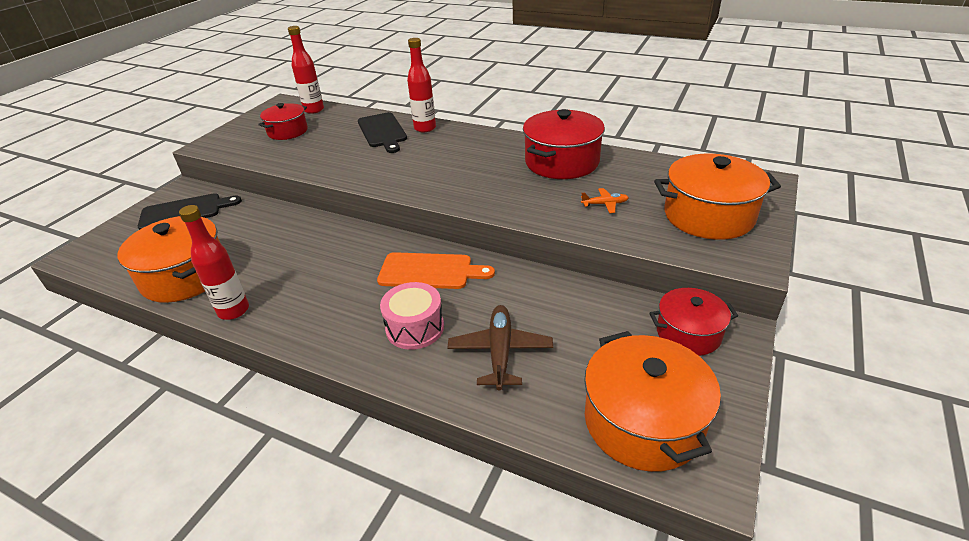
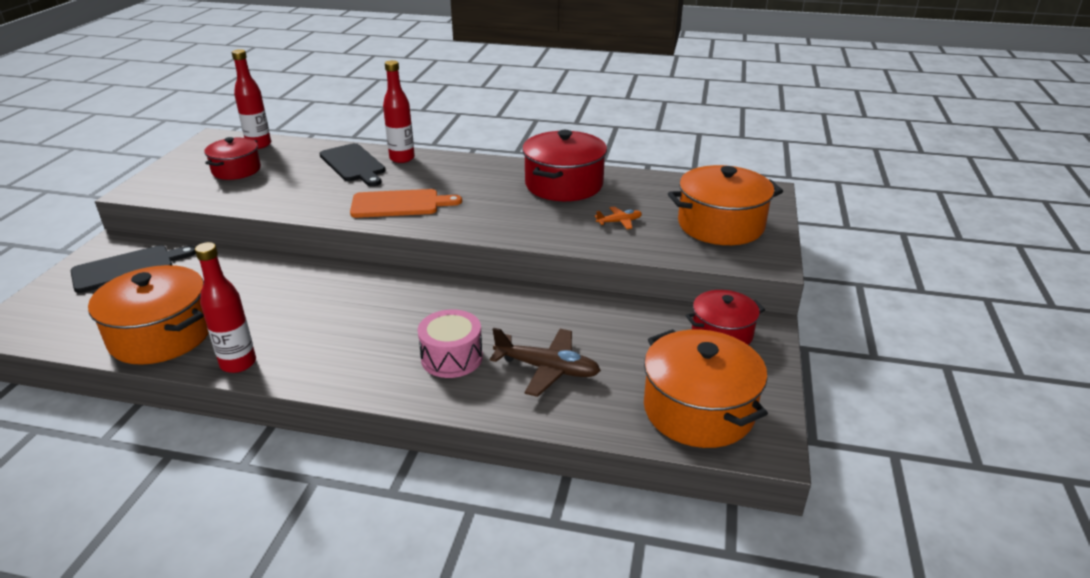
camera: 15 degrees left, 5 degrees down
(430, 271) = (449, 304): orange cutting board -> orange cutting board (399, 204)
(500, 352) = (547, 369): brown plane -> brown plane turned 120 degrees clockwise

